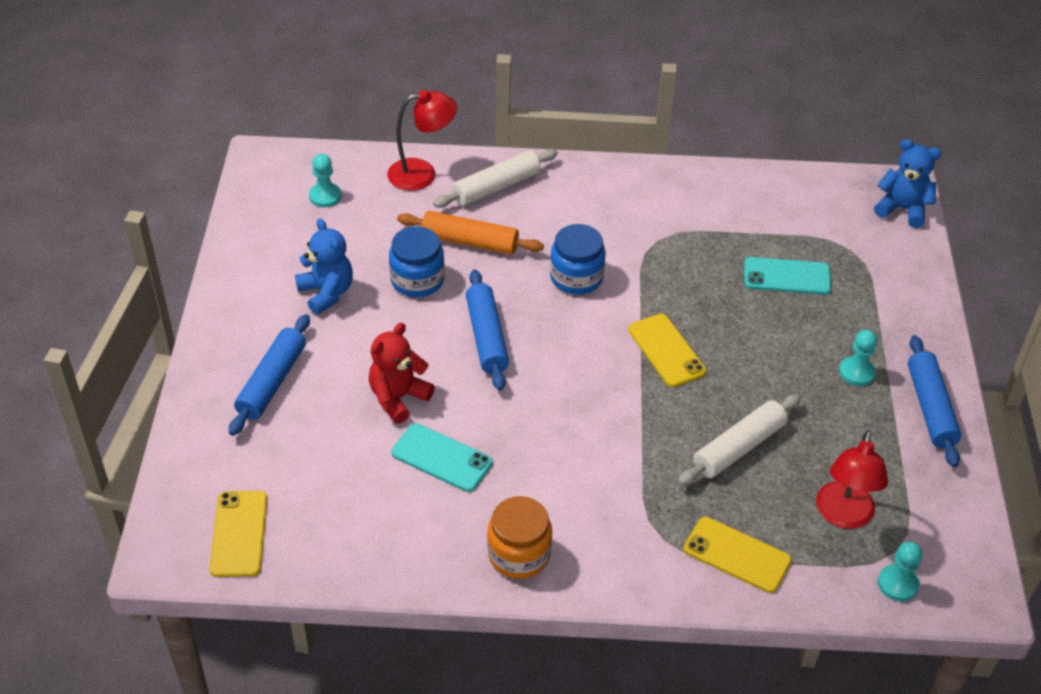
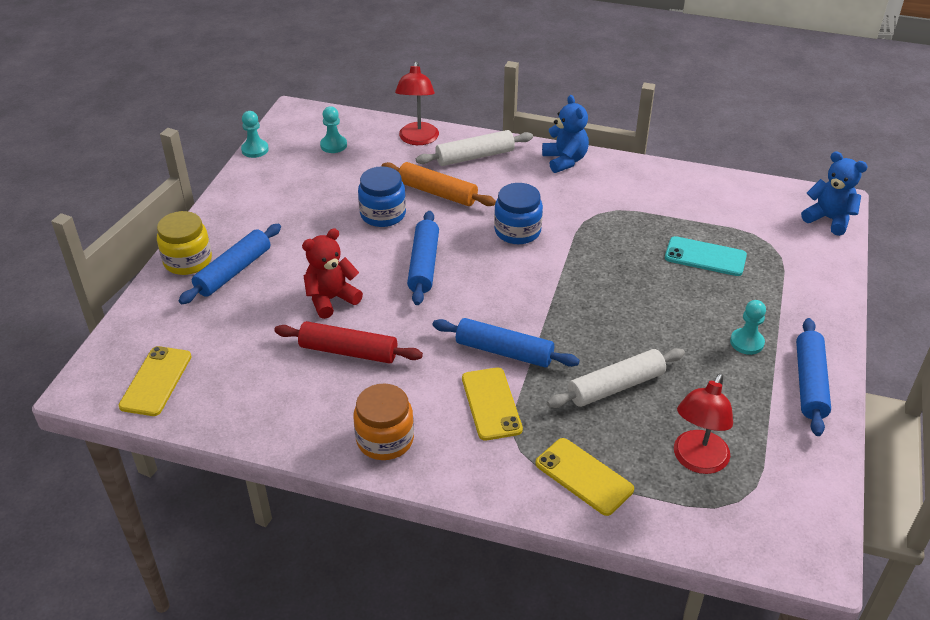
camera: 15 degrees right, 5 degrees down
(212, 377) = (188, 261): none -> yellow jar
(326, 293) = (305, 213): blue teddy bear -> blue teddy bear (565, 160)
(422, 174) = (418, 139): red lamp -> red lamp turned 90 degrees clockwise
(441, 458) = (348, 351): turquoise phone -> red rolling pin
(610, 428) = (504, 352): none -> blue rolling pin
(666, 350) = (576, 298): yellow phone -> yellow phone (491, 404)
(897, 584) = (732, 531): turquoise pawn -> turquoise pawn (255, 150)

